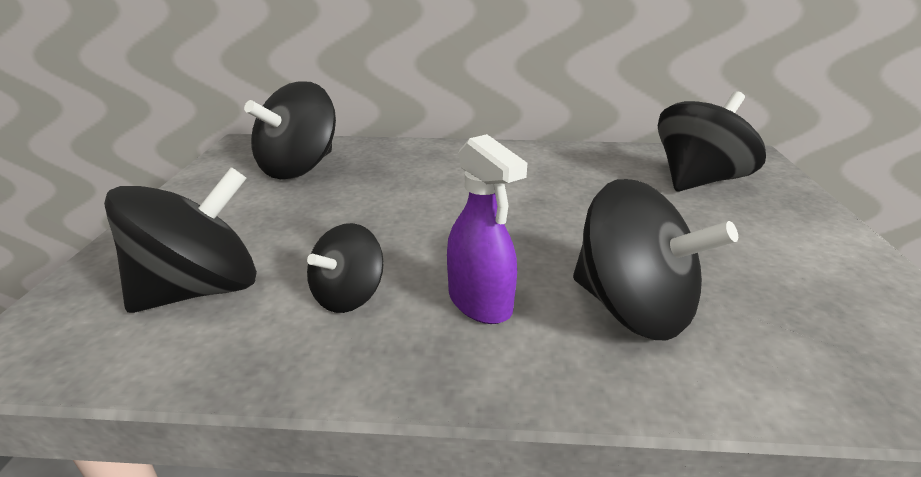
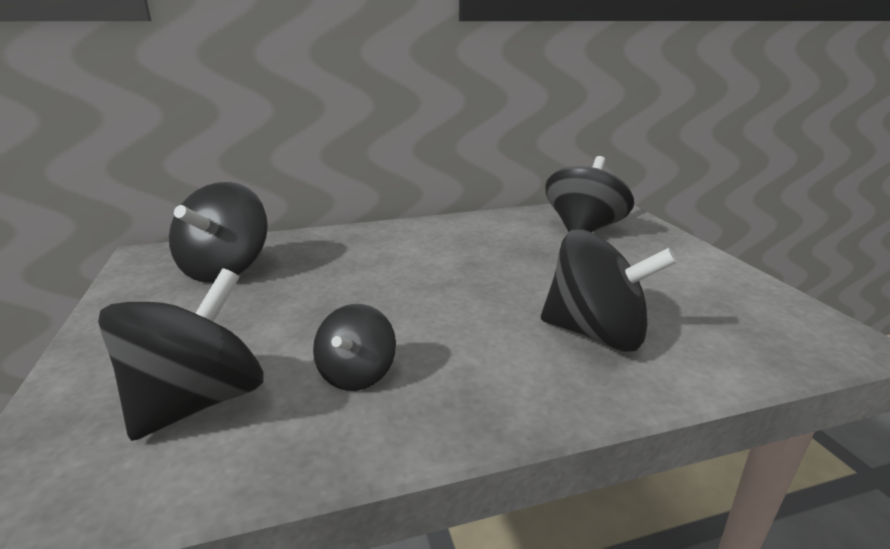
camera: 20 degrees left, 5 degrees down
(480, 303) = (477, 354): purple spray bottle -> none

